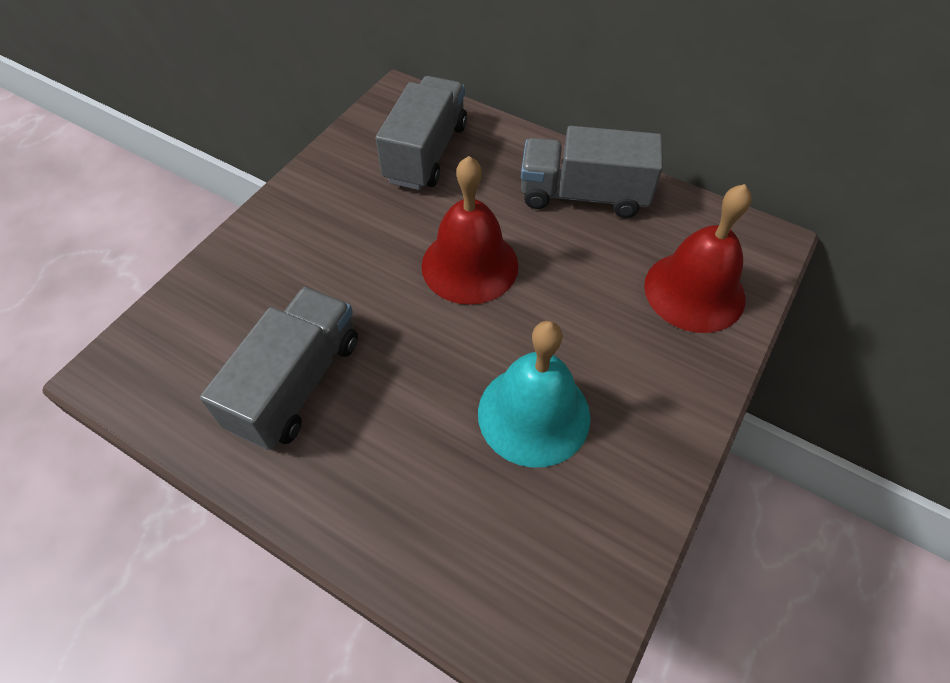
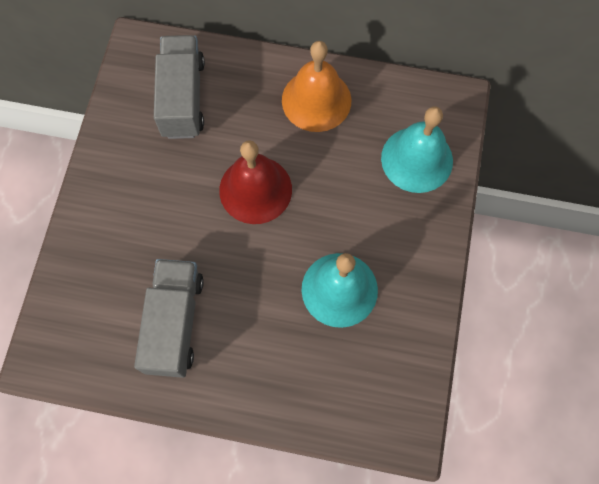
camera: 20 degrees left, 15 degrees up
(583, 195) = (316, 100): grey truck -> orange bell
(694, 291) = (417, 159): red bell -> turquoise bell

